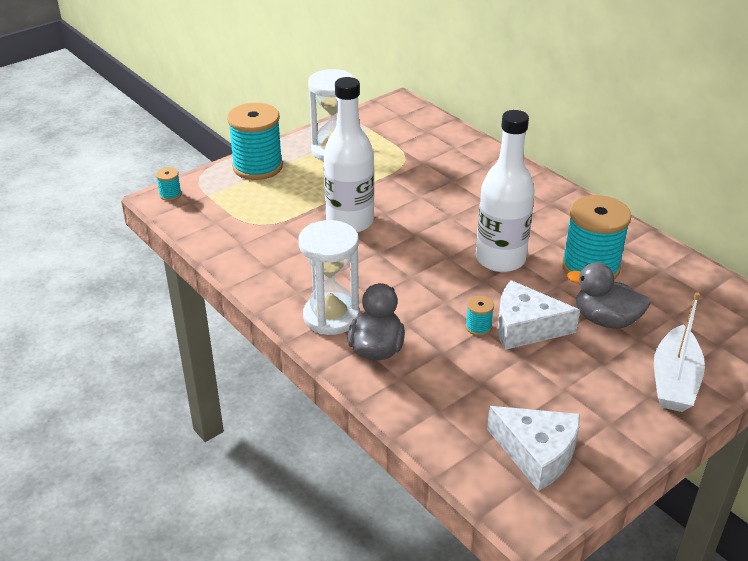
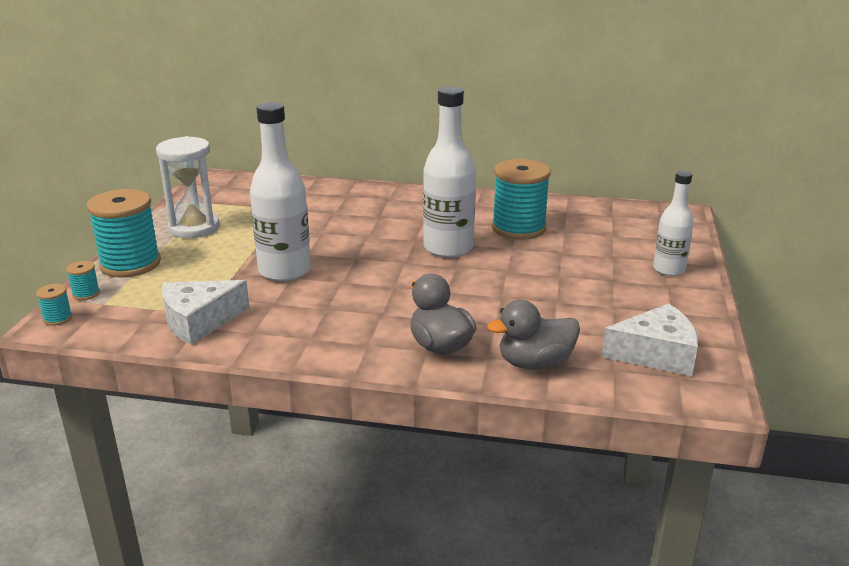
camera: 40 degrees left, 10 degrees down
(331, 316) = (367, 342): white hourglass -> none
(478, 327) = (497, 296): turquoise spool -> turquoise spool (86, 294)
(525, 327) = (530, 282): white cheese -> white cheese (199, 321)
(605, 320) = (575, 254): grey duck -> grey duck (535, 363)
(674, 380) = (669, 269): white boat -> white bottle

